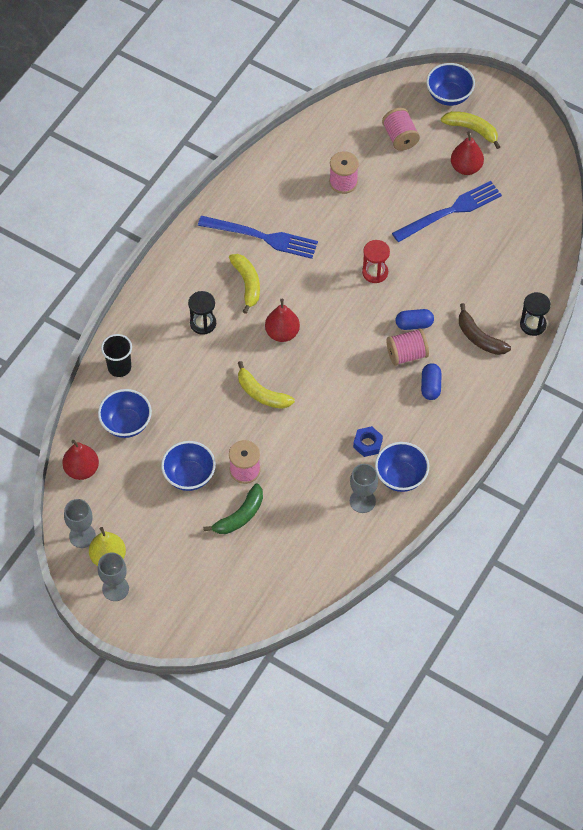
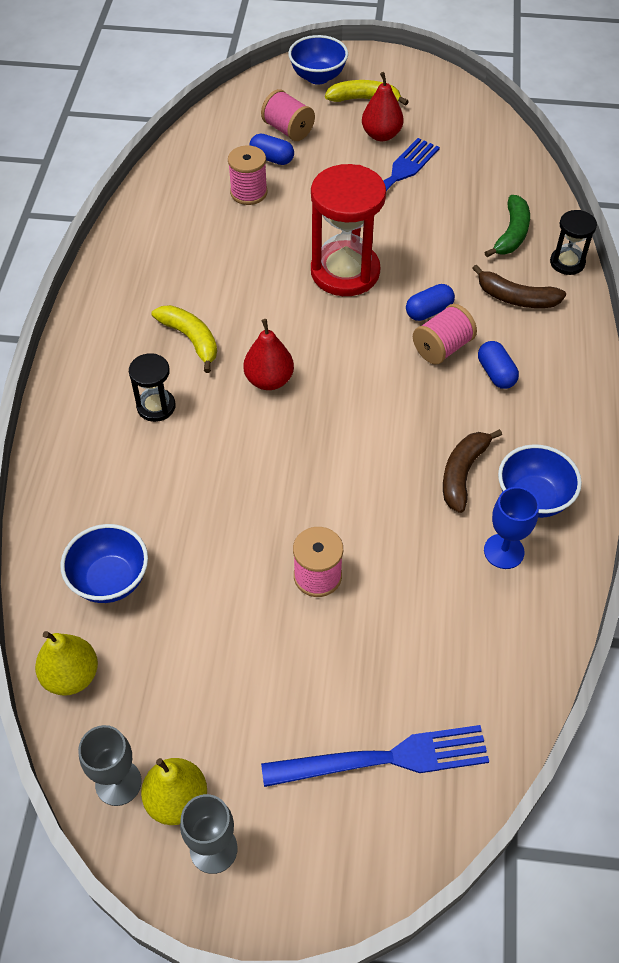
camera: 25 degrees left, 5 degrees down
(82, 469) = (71, 676): red pear -> yellow pear
(119, 367) = (64, 506): black cup -> none
(189, 476) = (241, 617): blue bowl -> none
(240, 516) = (346, 645): green banana -> green banana (511, 234)
(262, 237) = (181, 281): blue fork -> blue fork (384, 759)
(262, 393) = (284, 464): yellow banana -> none
(362, 501) = (504, 551): grey goblet -> blue goblet
(367, 444) = (463, 473): blue nut -> brown banana
(375, 159) = (272, 158): none -> blue capsule
(375, 272) = (345, 272): red hourglass -> red hourglass, size x1.97

